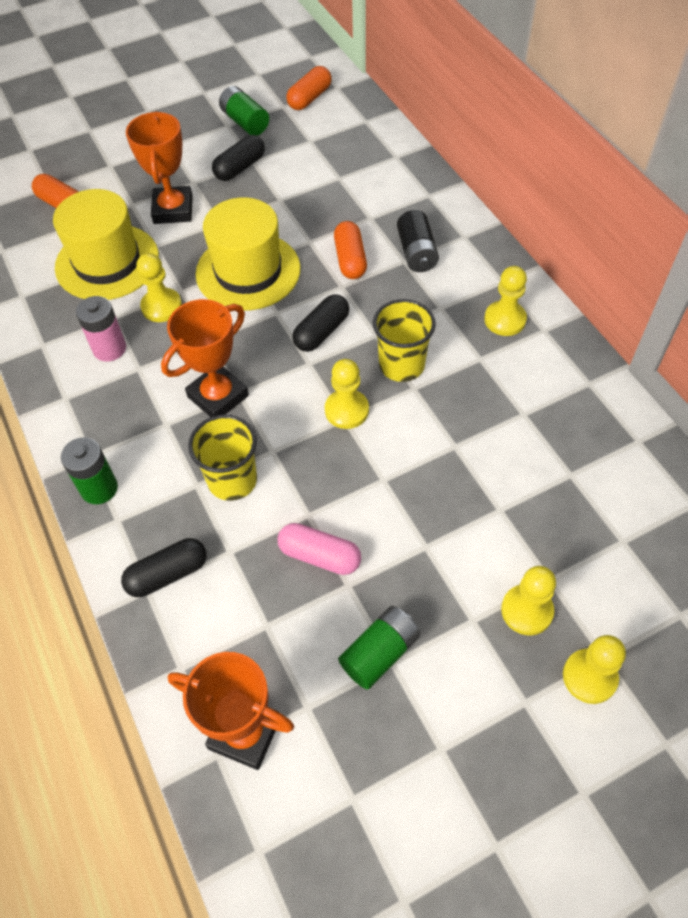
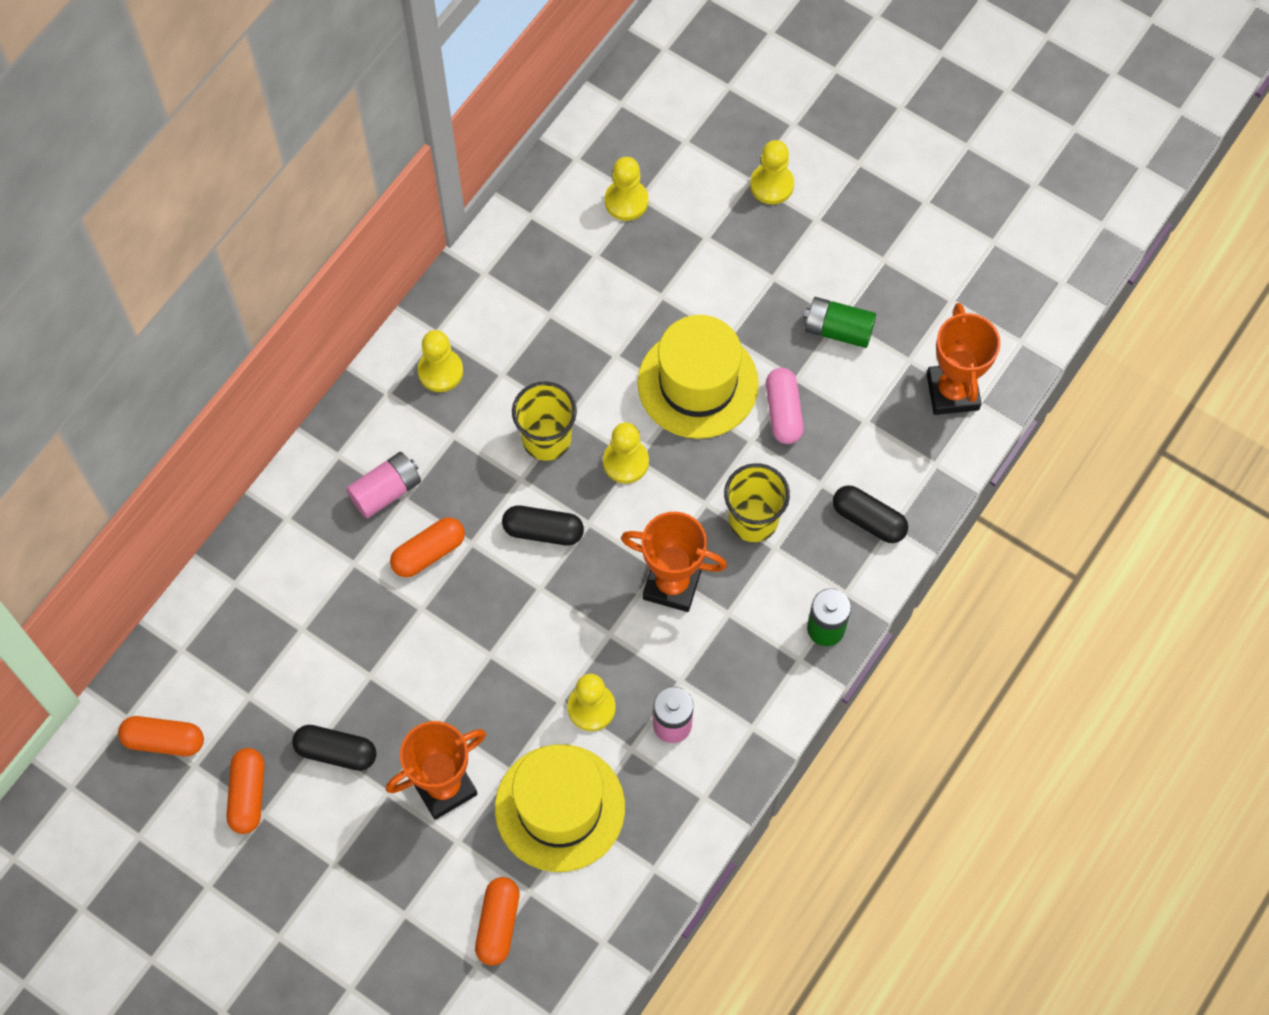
camera: 120 degrees left, 10 degrees up
(245, 122) = (248, 795): green battery -> orange capsule
(248, 271) = (497, 648): yellow hat -> yellow hat (698, 383)
(417, 253) = (386, 491): black battery -> pink battery
(527, 610) = (742, 243): yellow pawn -> yellow pawn (626, 201)

